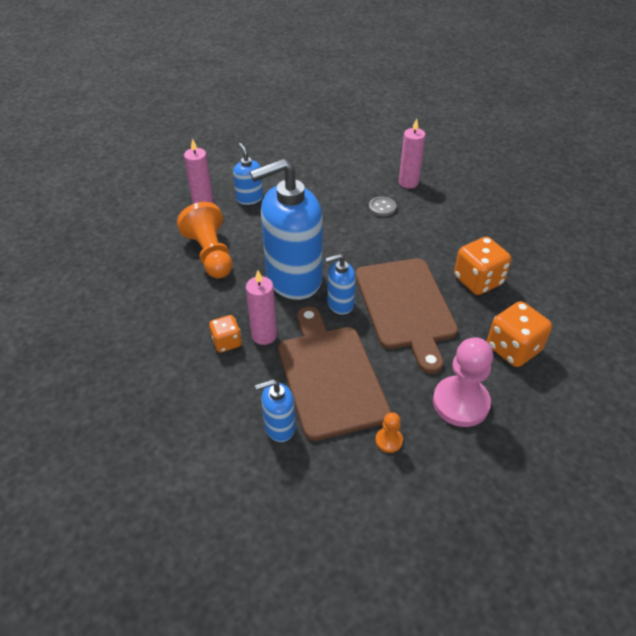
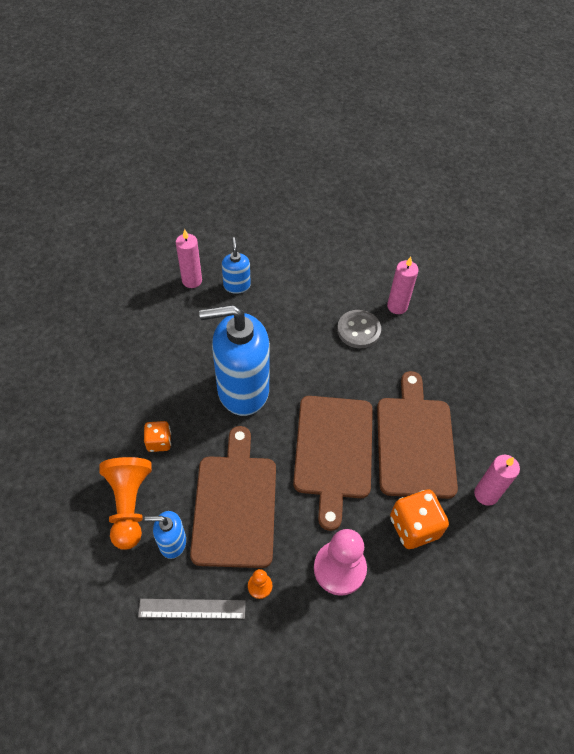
camera: 15 degrees right, 10 degrees up
(210, 254) = (178, 341): orange pawn -> orange pawn (129, 505)
(264, 335) = (194, 444): pink candle -> pink candle (486, 494)
(327, 482) = (192, 608): none -> grey ruler
(340, 304) = (274, 430): blue soap dispenser -> none
(382, 207) = (358, 330): grey button -> grey button, size x1.58
(478, 280) = (415, 441): orange dice -> brown cutting board

